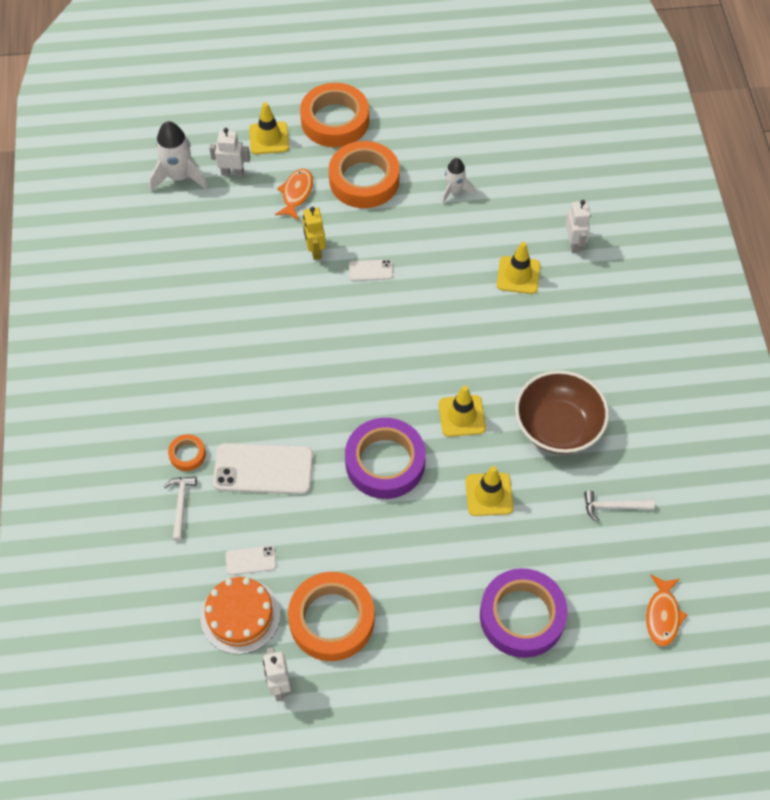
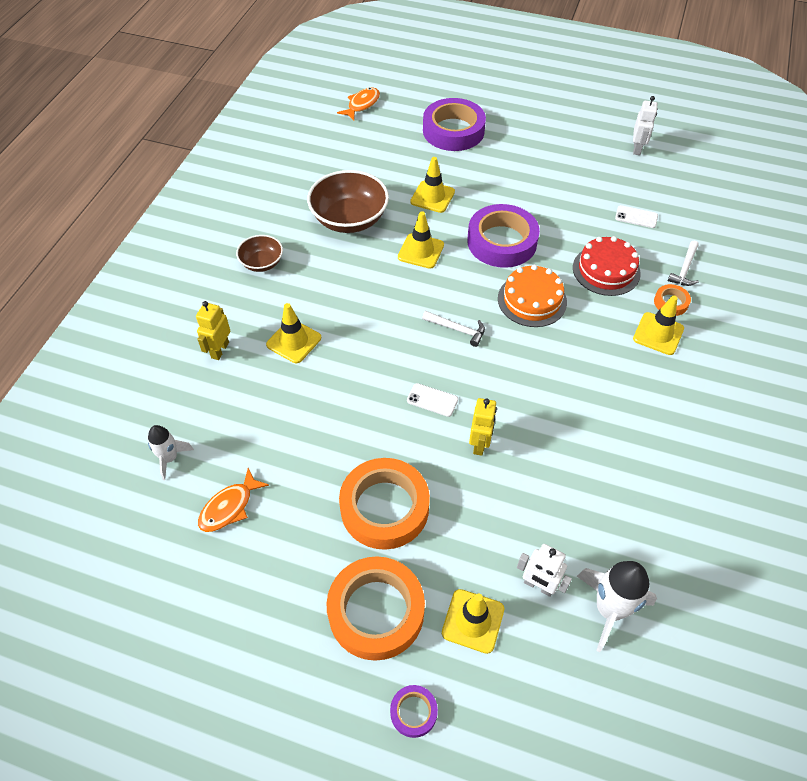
camera: 155 degrees left, 5 degrees down
(192, 412) = (658, 334): none -> yellow traffic cone
(240, 615) = (654, 190): orange cake -> orange cake (532, 300)
(263, 469) = (606, 270): white phone -> red cake
(284, 83) = (413, 712): none -> purple tape
(296, 194) = (471, 522): orange fish -> orange fish (229, 507)
(331, 619) = (587, 168): orange tape -> none
(454, 191) = (294, 452): white rocket -> white rocket (170, 458)
(574, 243) = (219, 350): white robot -> yellow robot
(605, 339) = (262, 263): none -> brown bowl
(613, 506) = (348, 162): white hammer -> white hammer (457, 330)

